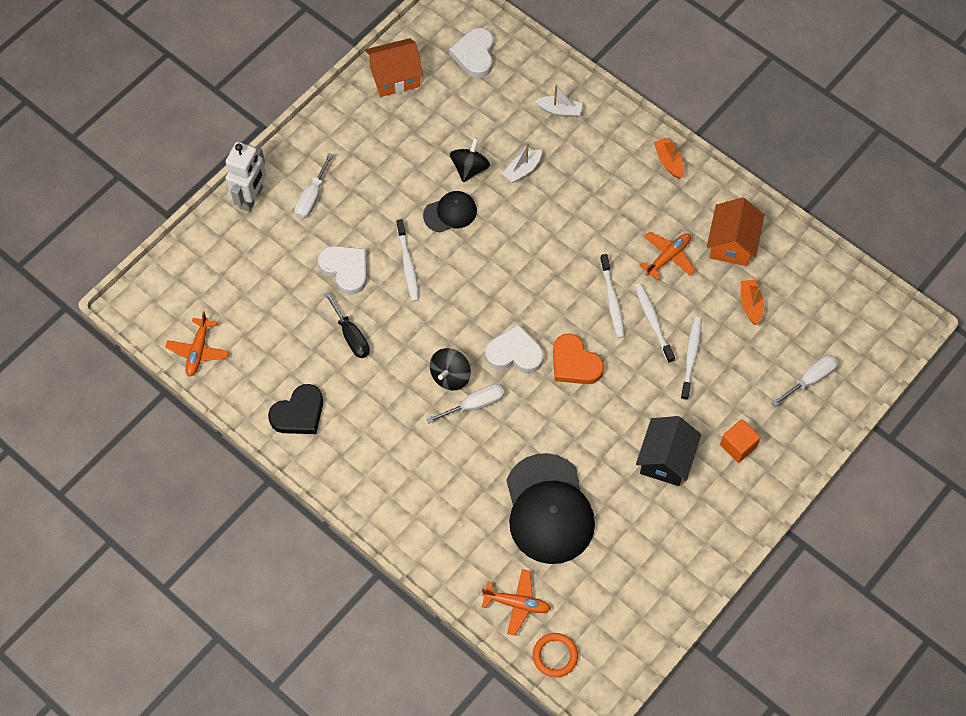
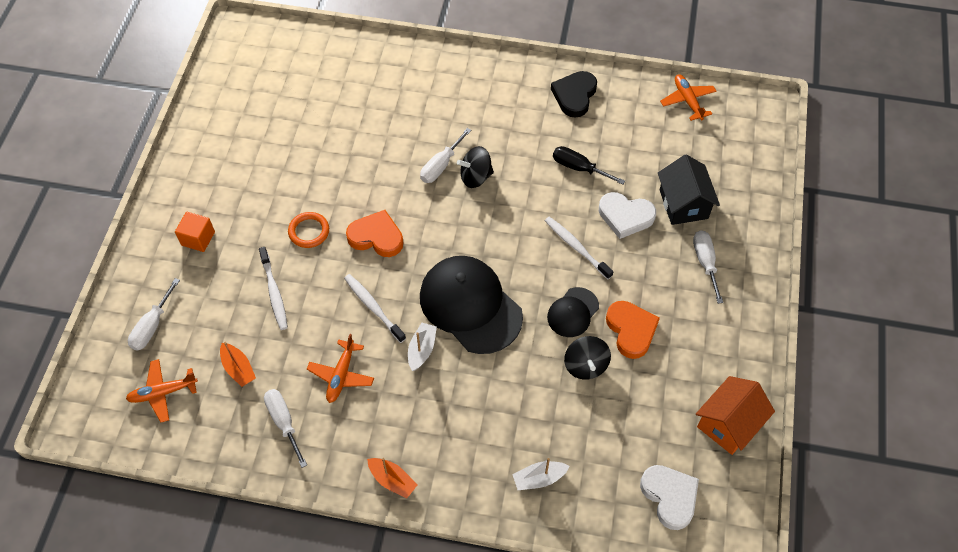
camera: 150 degrees right, 5 degrees down
(251, 198) = (755, 235): white robot -> none
(414, 176) = (631, 330): none -> orange heart
(450, 376) = (475, 177): black spinning top -> black spinning top turned 105 degrees counterclockwise
(514, 353) = (434, 220): white heart -> none
(517, 603) = (323, 54): orange plane -> orange plane (162, 393)
(522, 170) = (534, 391): white boat -> white boat (422, 350)
(548, 509) = (335, 121): black cap -> black cap (470, 306)
(555, 656) = (277, 36): orange ring -> orange ring (309, 231)
(653, 322) = (324, 306): white toothbrush -> none
(665, 459) = (257, 199): black house -> black house (683, 204)
(732, 243) = (284, 422): orange house -> white screwdriver

